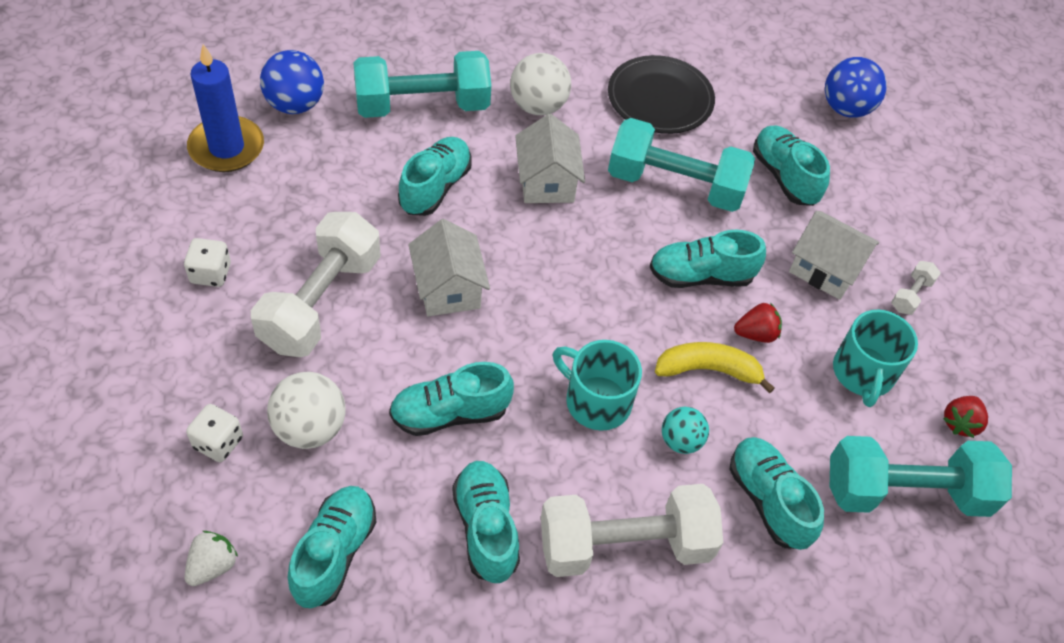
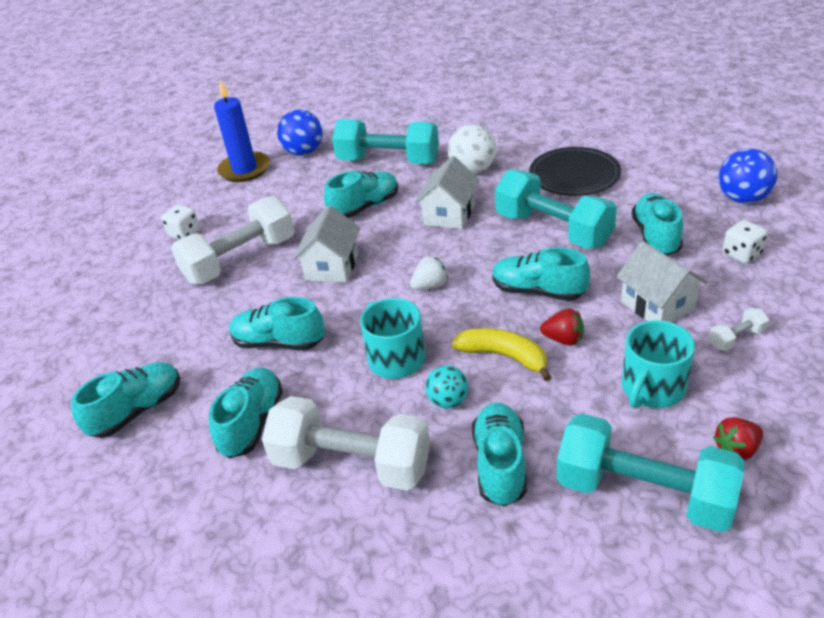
camera: 35 degrees right, 15 degrees down
(212, 566) = (57, 397): white strawberry -> white strawberry (430, 285)
(218, 442) = (116, 327): white dice -> white dice (741, 254)
(310, 428) = (179, 331): white ball -> none

